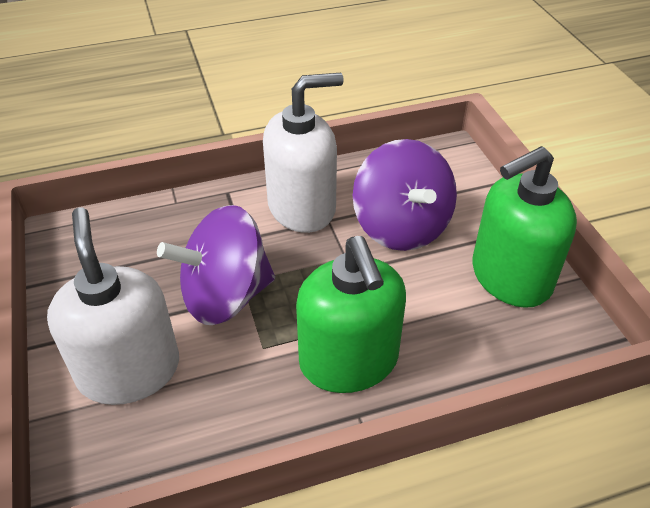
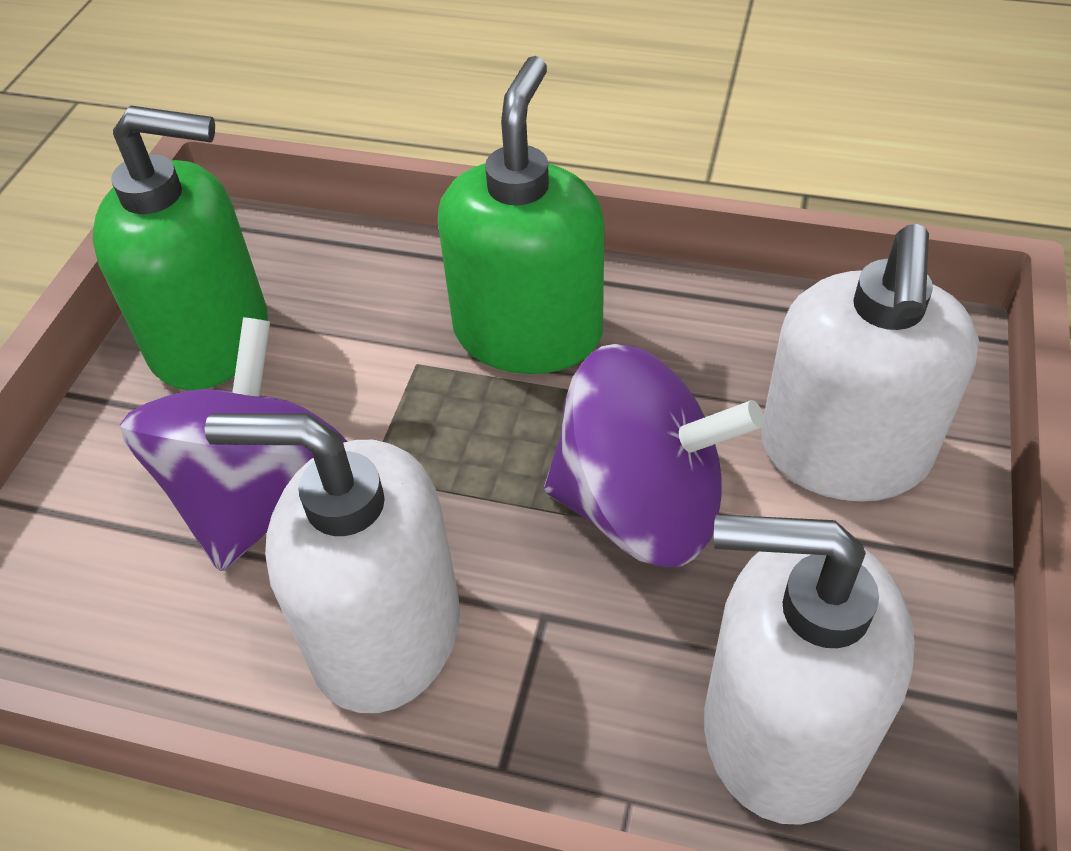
camera: 145 degrees left, 5 degrees up
(126, 242) = (781, 729): none -> white soap dispenser

